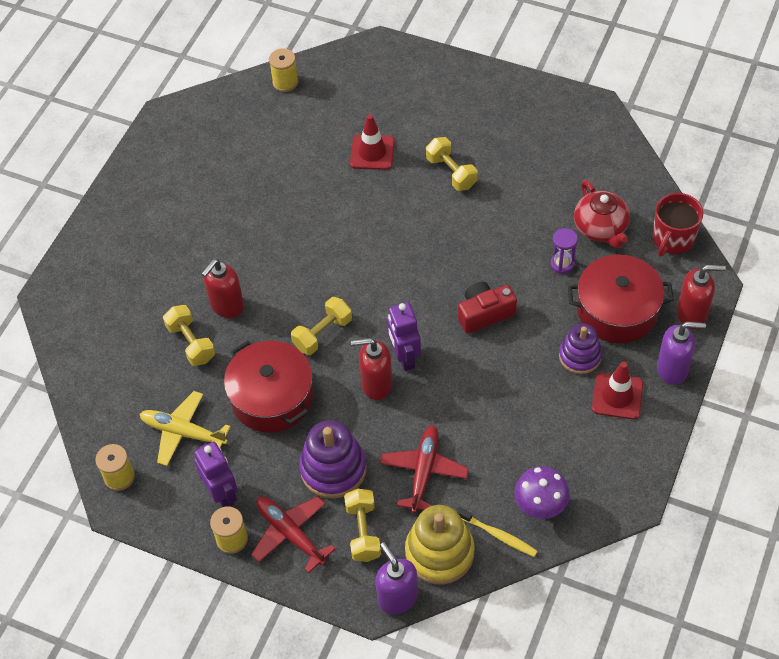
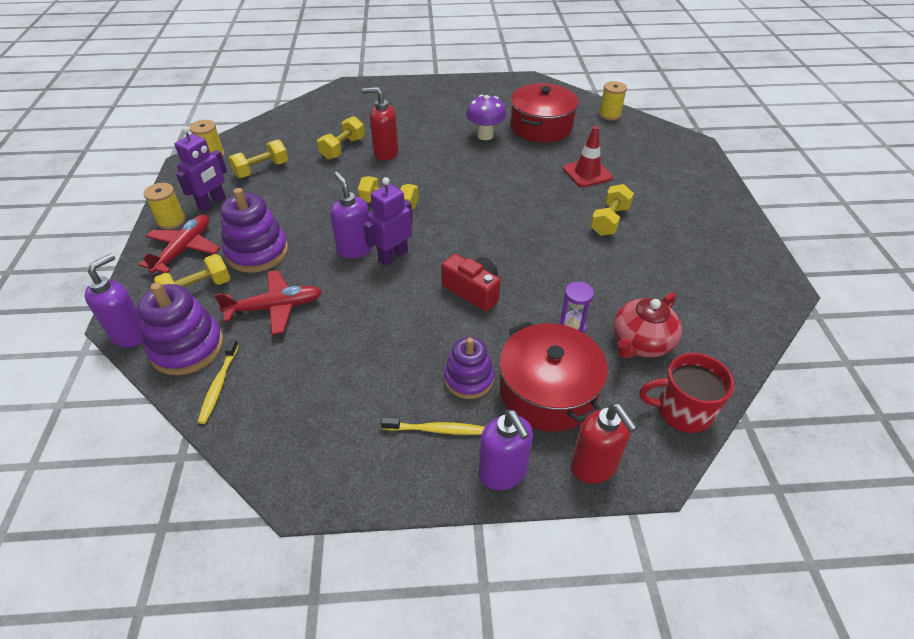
camera: 60 degrees right, 10 degrees down
(184, 433) = (262, 169): yellow plane -> yellow dumbbell
(272, 397) = (313, 199): red pot -> red pot (541, 127)
(376, 384) = (355, 249): red soap dispenser -> purple soap dispenser
(439, 553) = (187, 347): yellow stacking toy -> purple stacking toy
(540, 507) = (263, 408): purple mushroom -> purple mushroom (485, 136)
(617, 396) = (436, 430): red traffic cone -> yellow toothbrush

